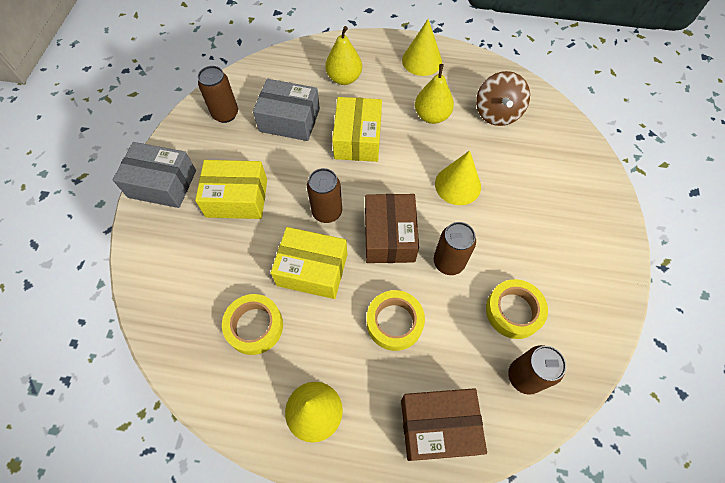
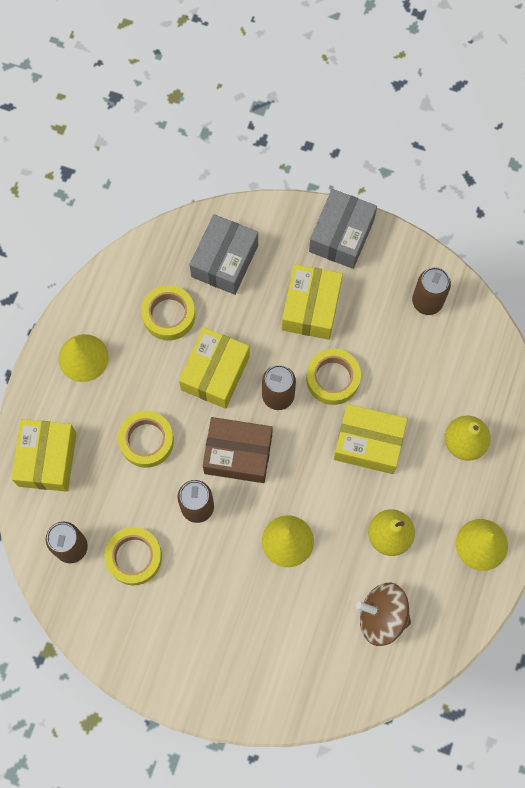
camera: 100 degrees right, 10 degrees up
(289, 120) = (408, 371): grey box -> grey box (225, 261)
(304, 172) = (332, 379): none -> yellow tape
(438, 426) = (47, 459): brown box -> yellow box

